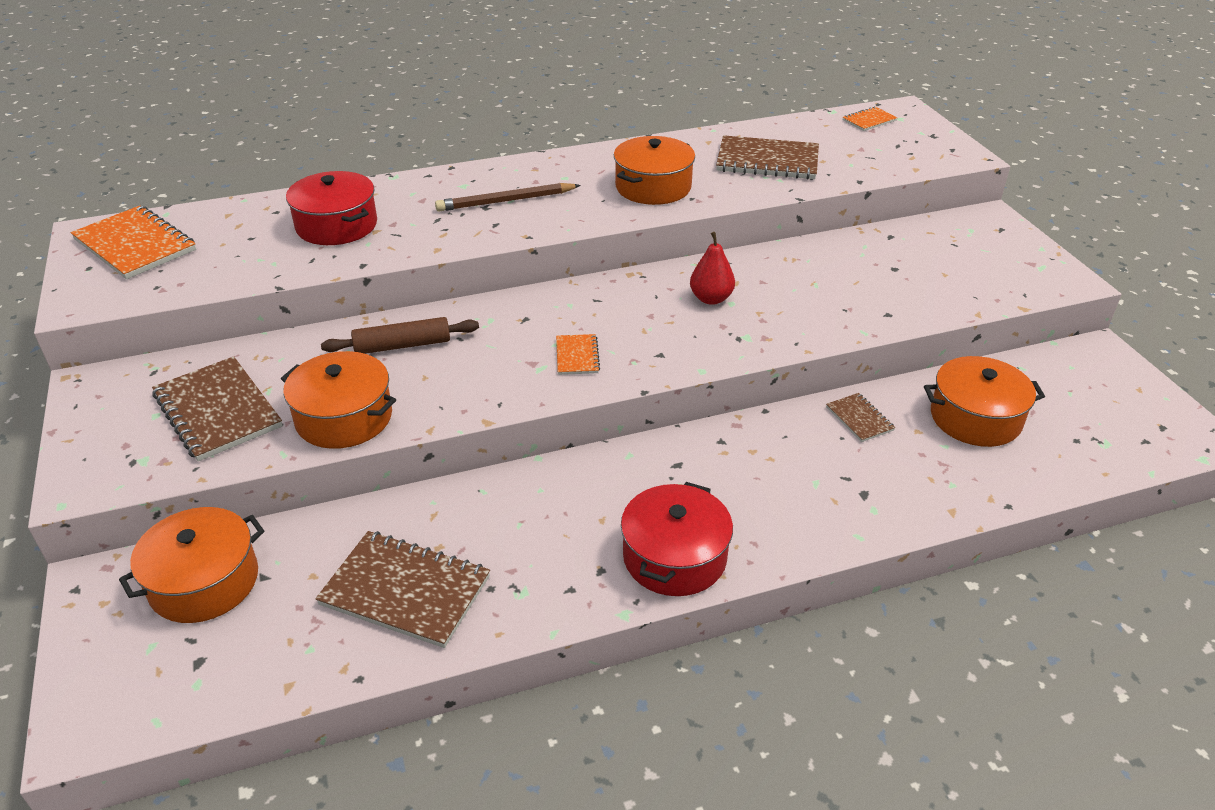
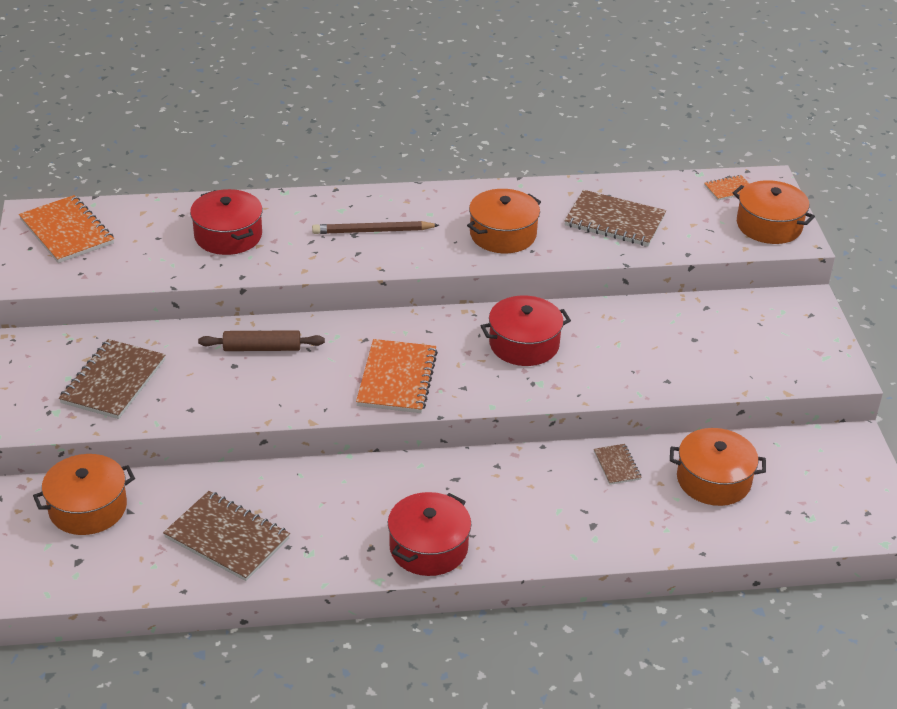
camera: 10 degrees right, 0 degrees up
(218, 411) = (113, 381): brown notebook -> brown notebook turned 45 degrees clockwise
(344, 418) = (205, 402): orange pot -> orange pot (769, 225)
(577, 356) = (397, 378): orange notebook -> orange notebook, size x2.00
(711, 298) = (524, 344): red pear -> red pot

